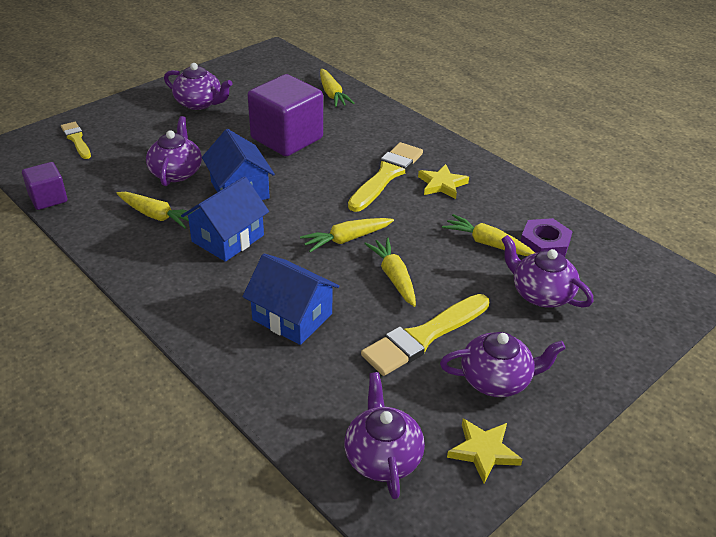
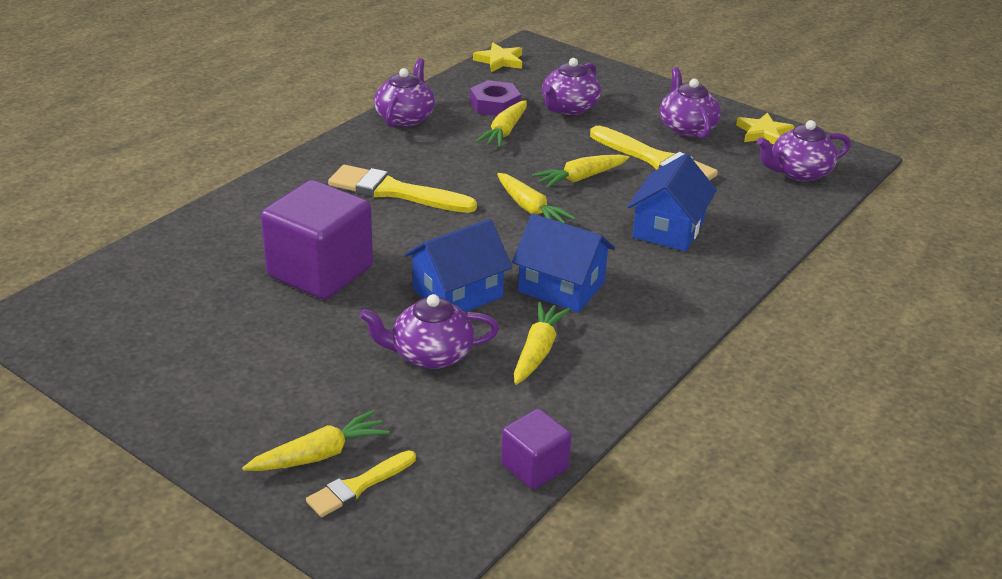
camera: 100 degrees left, 5 degrees down
(199, 103) = (220, 370): purple teapot -> purple teapot (405, 118)
(332, 94) = (186, 246): yellow carrot -> yellow carrot (319, 455)
(442, 184) = (405, 157): yellow star -> yellow star (499, 61)

